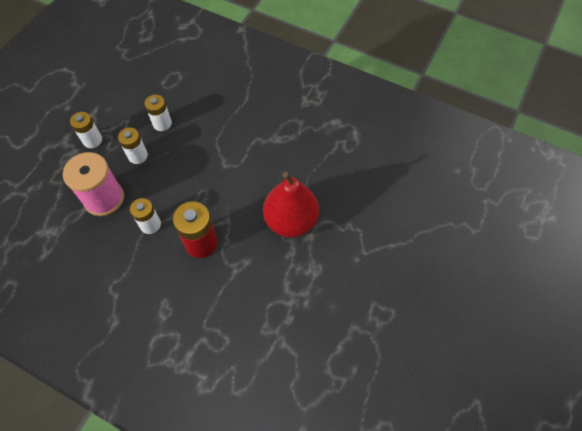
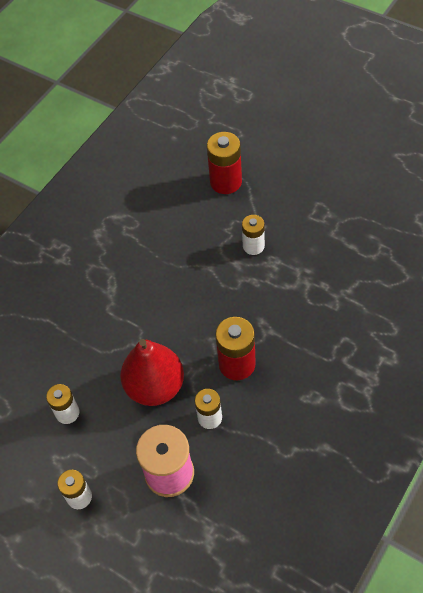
camera: 80 degrees left, 5 degrees down
(138, 156) = (112, 438): white battery -> white battery (253, 246)
(291, 220) = (217, 279): red pear -> red pear (155, 386)
(408, 220) = (226, 182): none -> red battery

